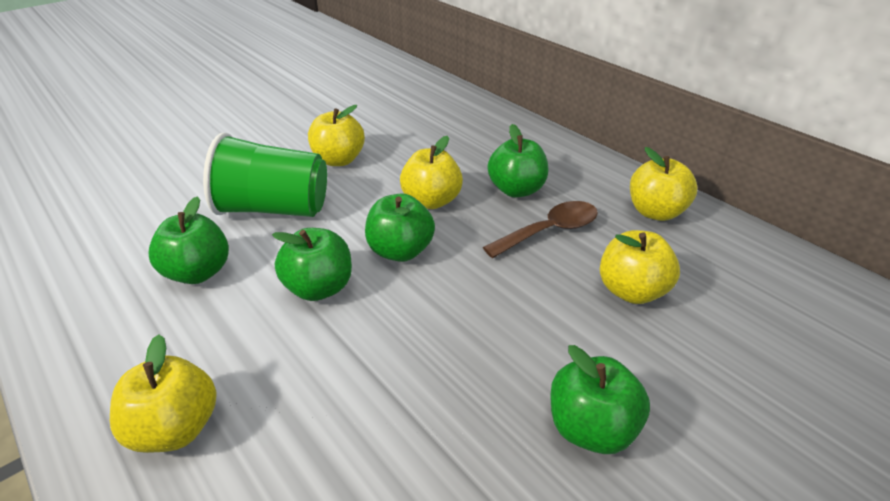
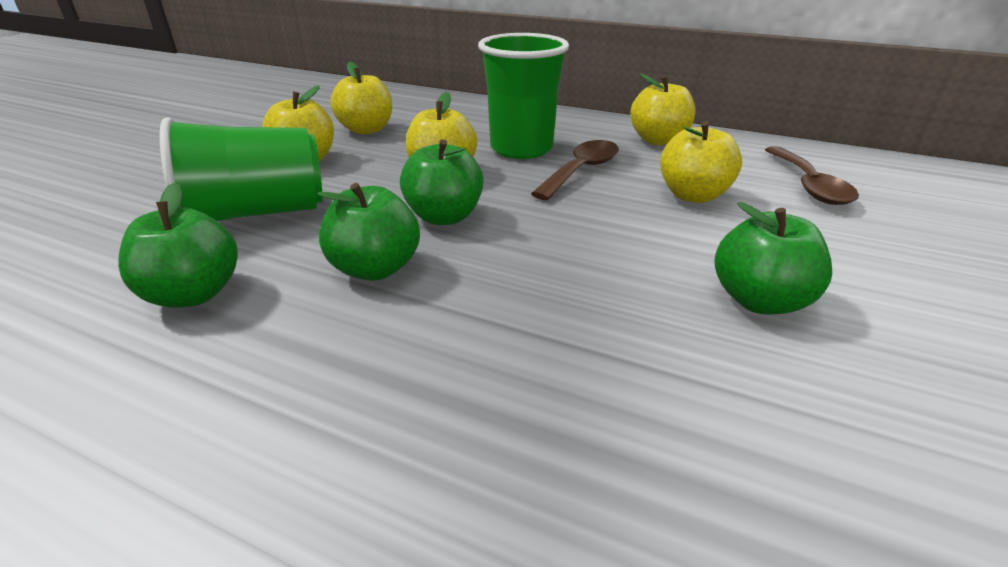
camera: 25 degrees left, 5 degrees down
(176, 427) = (288, 461): yellow apple -> yellow apple (366, 130)
(516, 190) = (521, 148): green apple -> green cup
(766, 314) = (809, 185): none -> brown spoon

